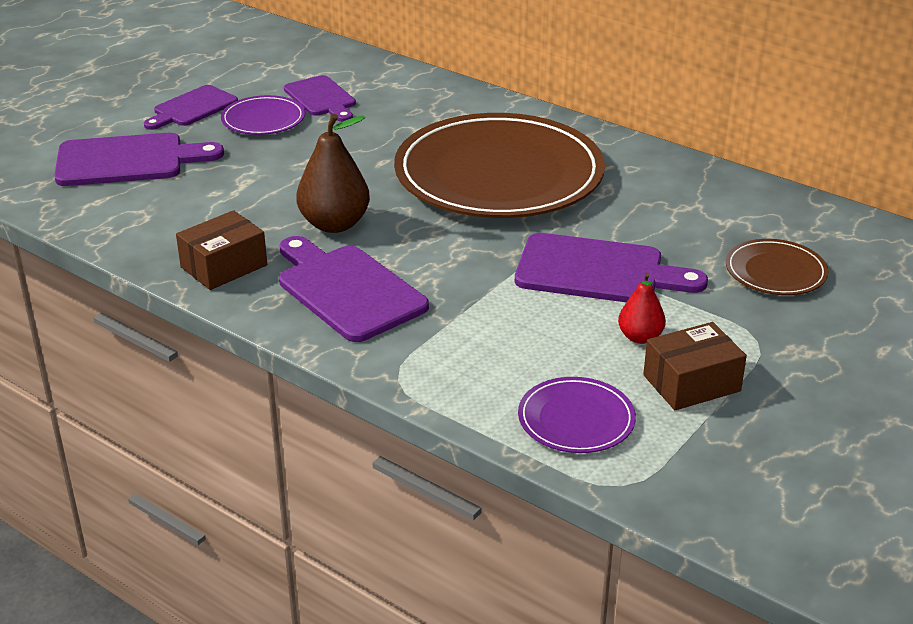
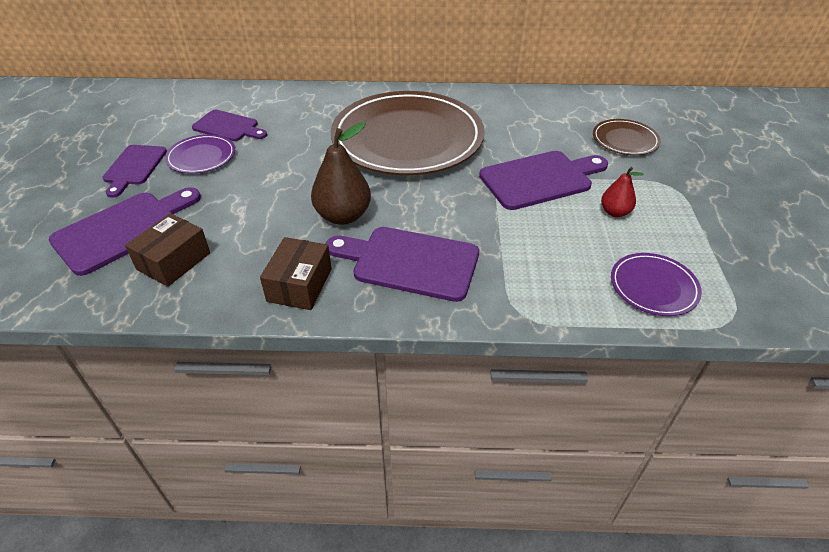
camera: 35 degrees left, 10 degrees up
(691, 383) = (676, 229): brown box -> brown box (174, 261)

